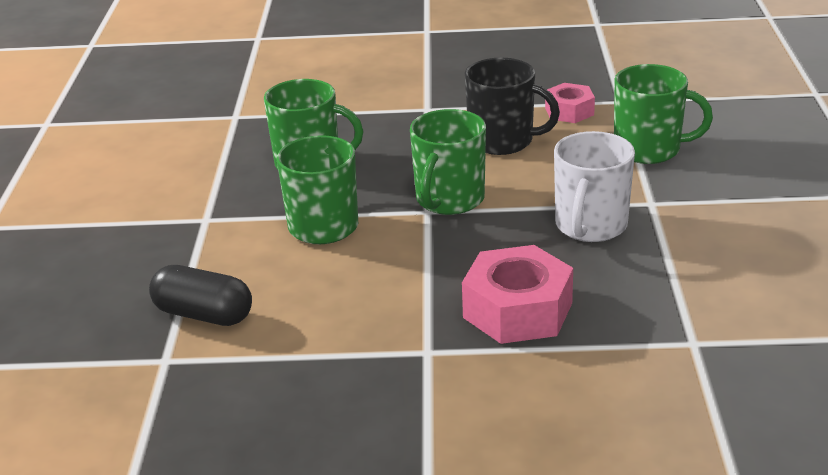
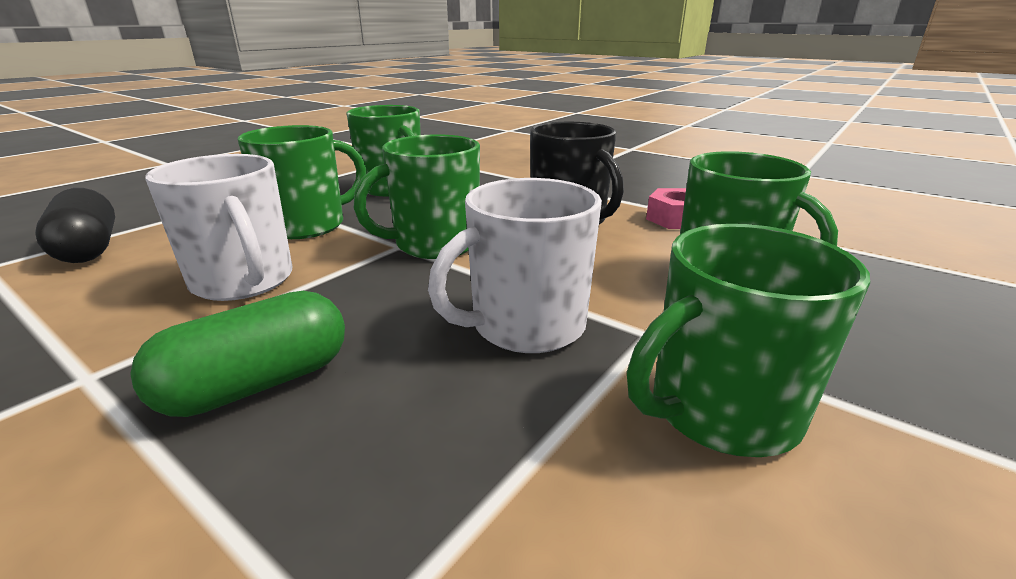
camera: 35 degrees right, 5 degrees down
(384, 278) = (244, 281): none -> white mug
(517, 310) = (258, 384): pink nut -> green capsule
(717, 224) = (720, 411): none -> green mug

